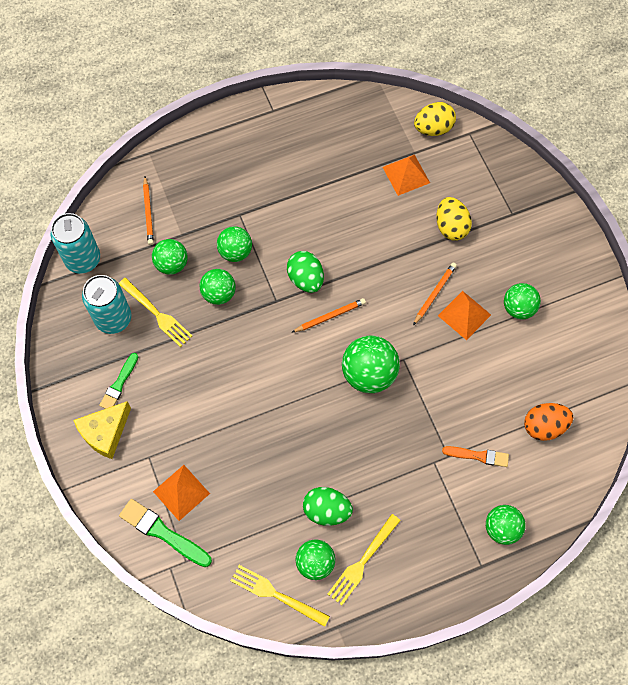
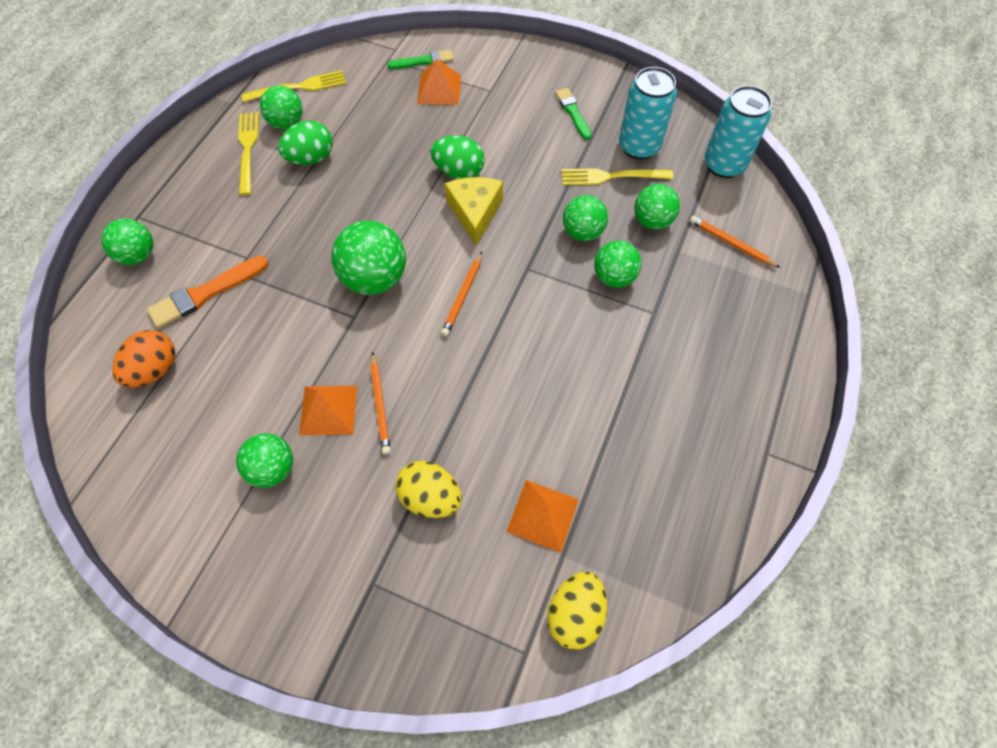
camera: 135 degrees right, 5 degrees down
(105, 432) = (541, 80): yellow cheese -> yellow cheese (475, 212)
(163, 532) = (423, 61): green brush -> green brush, size x0.65
(306, 279) = (522, 309): green egg -> green egg (459, 172)
(478, 456) = (206, 293): orange brush -> orange brush, size x1.54

